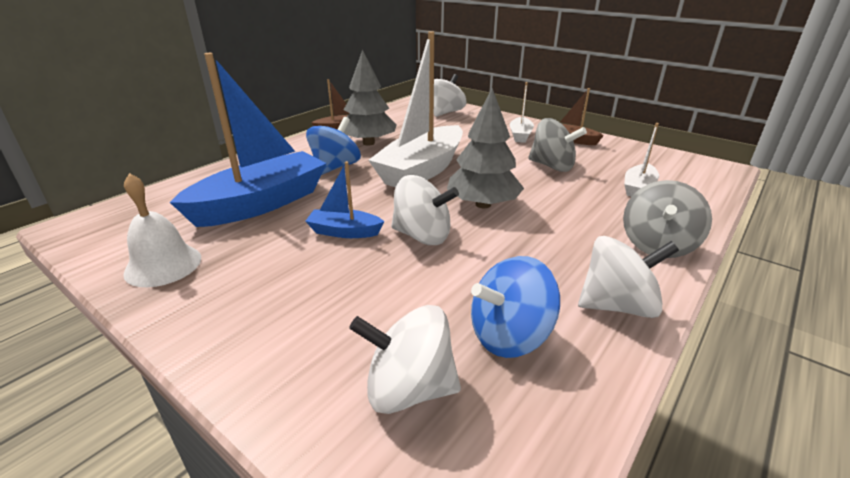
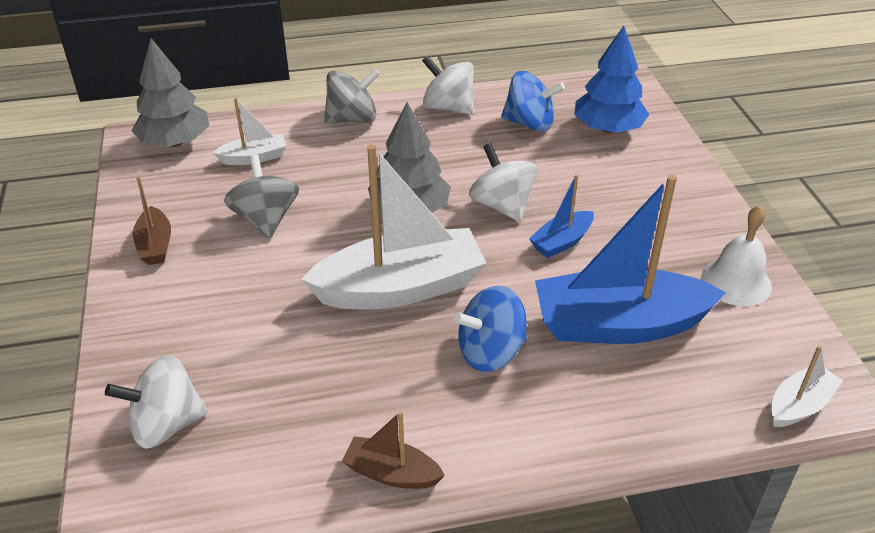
camera: 140 degrees left, 10 degrees up
(344, 232) = (561, 242): blue boat -> blue boat turned 90 degrees clockwise
(369, 143) = (393, 392): grey tree -> grey tree (175, 142)
(409, 389) = (608, 128): white spinning top -> blue tree
(520, 135) = (189, 289): white boat -> white boat (799, 405)

